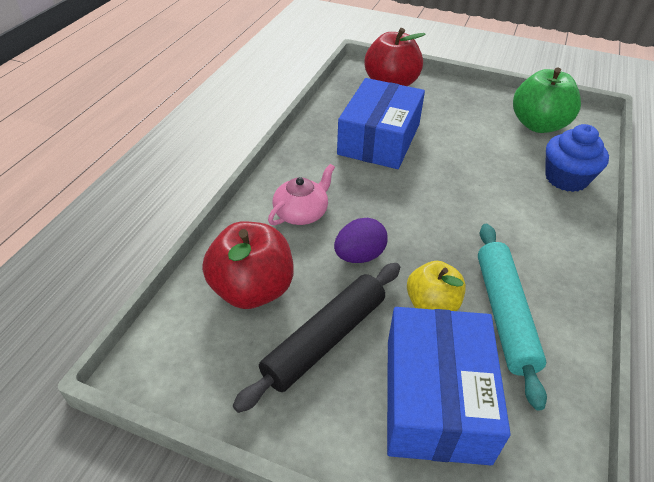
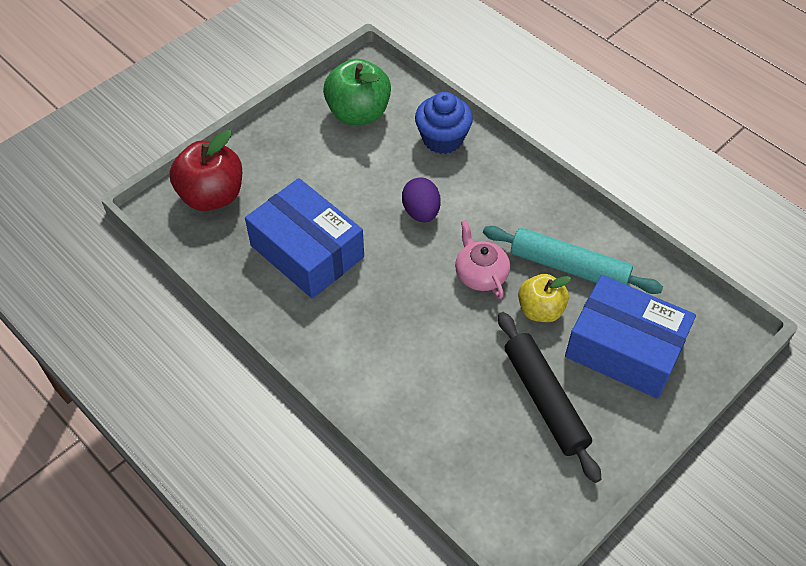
camera: 65 degrees left, 10 degrees up
(252, 289) = (468, 437): red apple -> none
(301, 213) = (386, 363): pink teapot -> pink teapot (480, 274)
(359, 256) = (464, 338): purple egg -> purple egg (421, 212)

